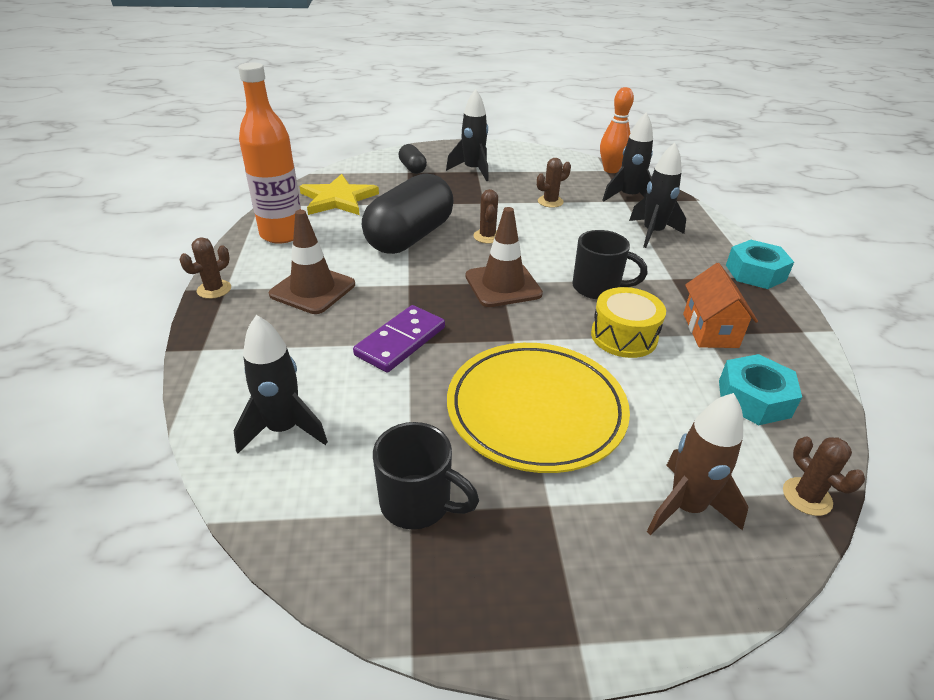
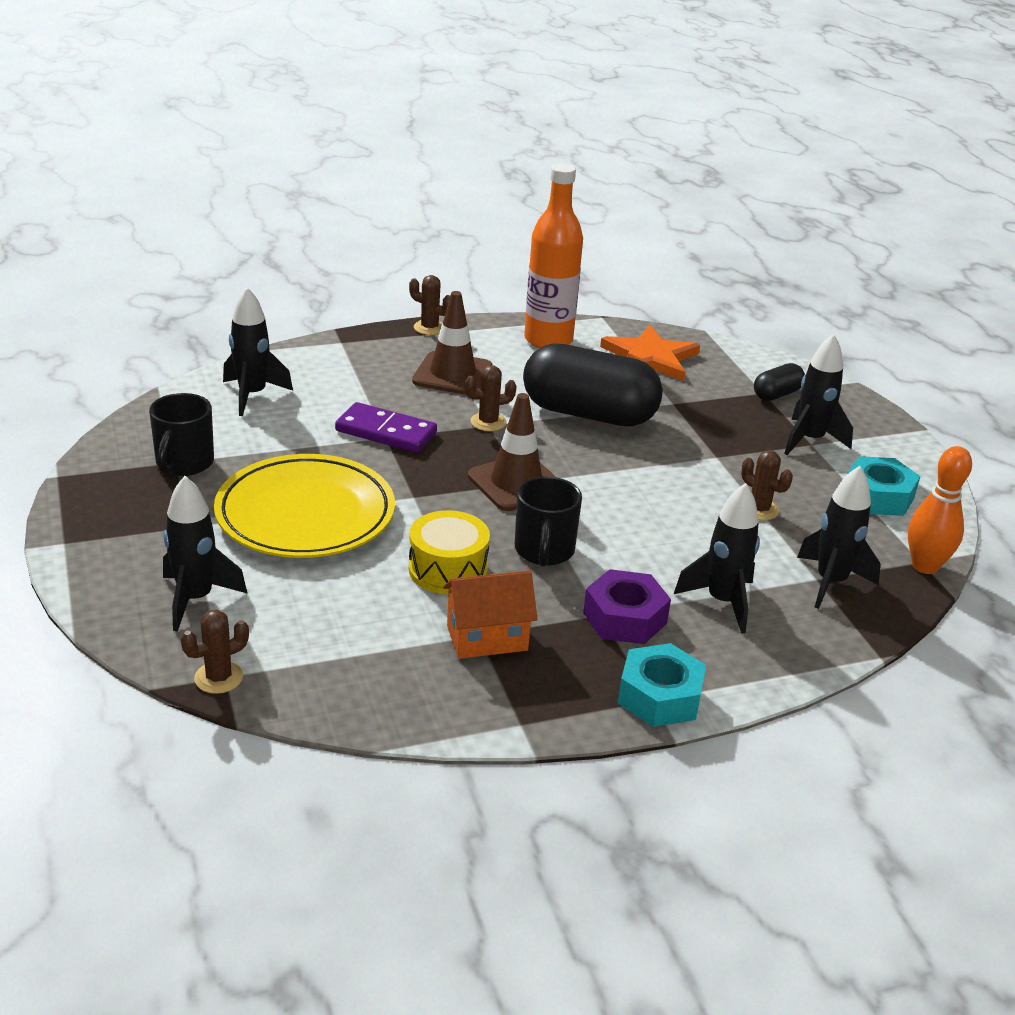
camera: 75 degrees right, 5 degrees down
(338, 199) = (650, 358): yellow star -> orange star
(487, 236) = (624, 465): brown cactus -> brown cactus (488, 422)
(675, 270) = (625, 618): none -> purple nut
(686, 507) = (195, 599): brown rocket -> black rocket
(754, 398) = (362, 660): turquoise nut -> turquoise nut (878, 496)

